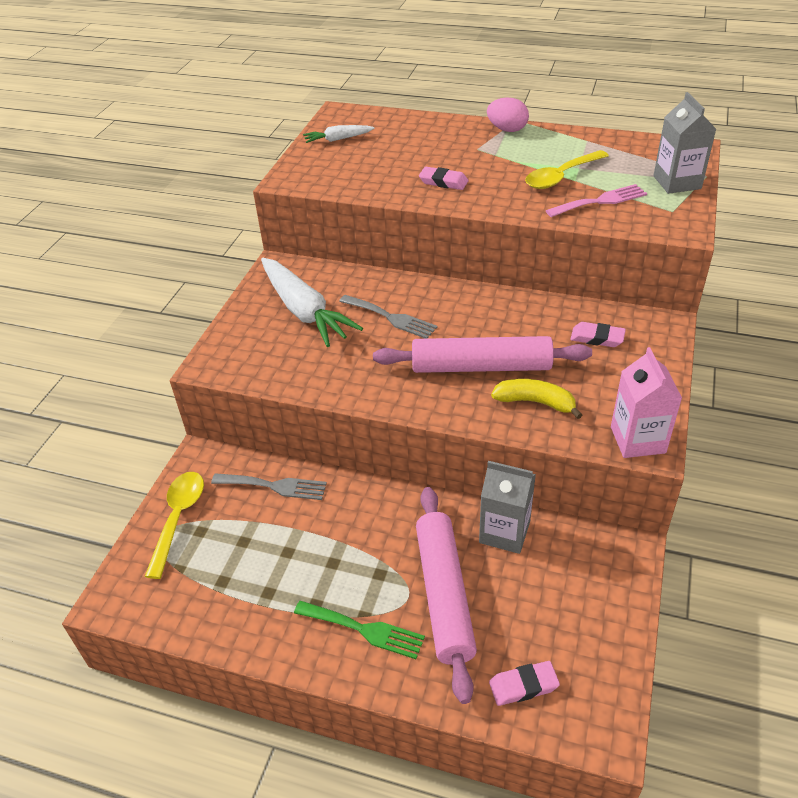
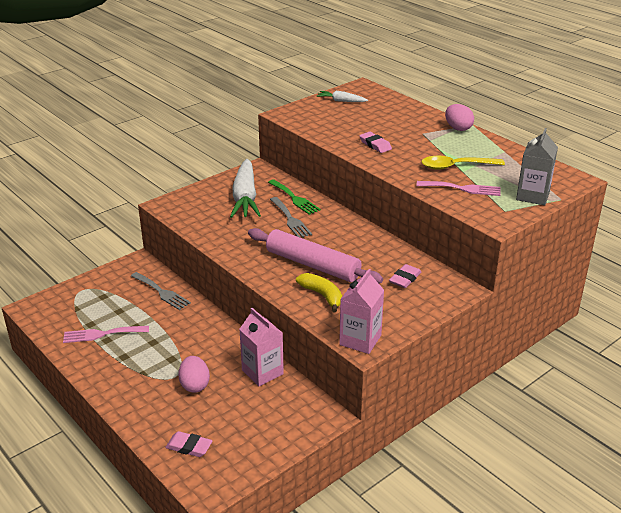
camera: 30 degrees right, 10 degrees down
(178, 518) = (98, 285): yellow spoon -> none
(253, 588) = (102, 334): none -> pink fork
(364, 630) = (136, 380): green fork -> green fork (294, 198)
(444, 594) = (195, 385): pink rolling pin -> pink egg
(504, 532) = (262, 372): grey carton -> pink carton
(597, 338) = (405, 279): pink eraser -> pink eraser turned 75 degrees clockwise

